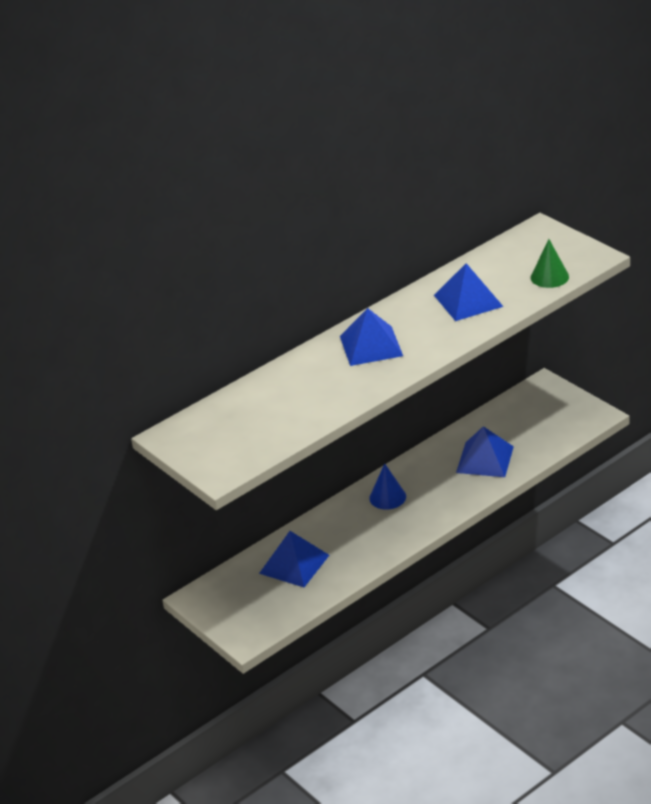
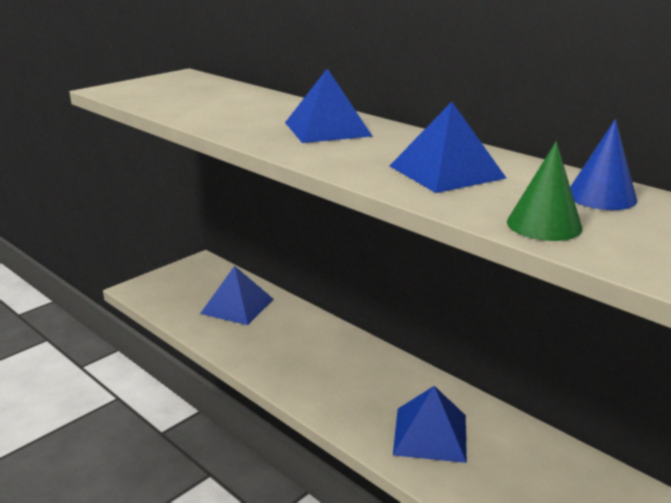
camera: 80 degrees right, 10 degrees down
(387, 497) = (345, 357): blue cone -> blue cone (601, 196)

